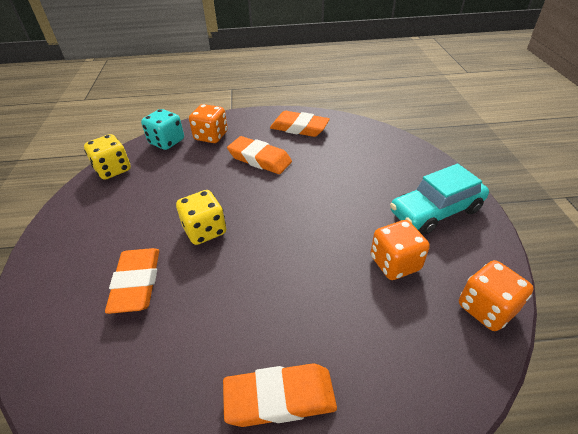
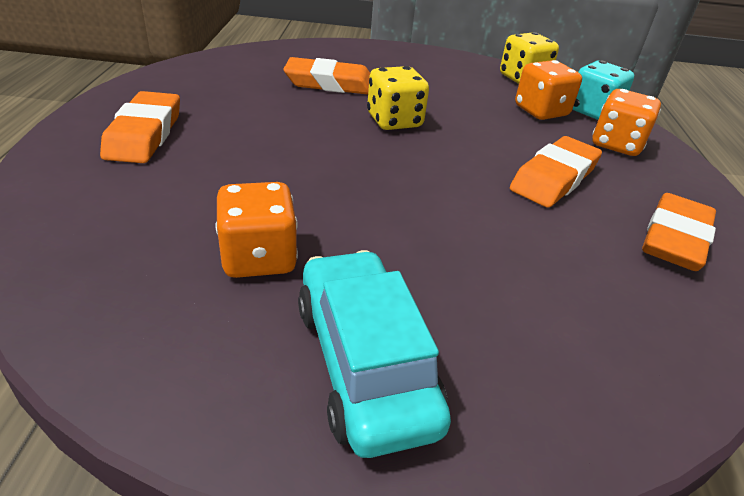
camera: 95 degrees right, 5 degrees down
(486, 308) = (104, 331): orange dice -> orange dice (541, 111)

